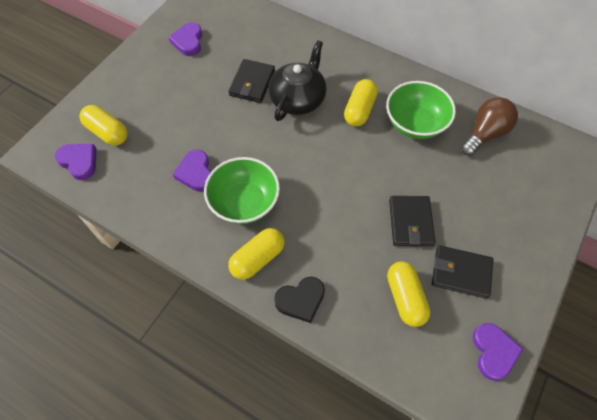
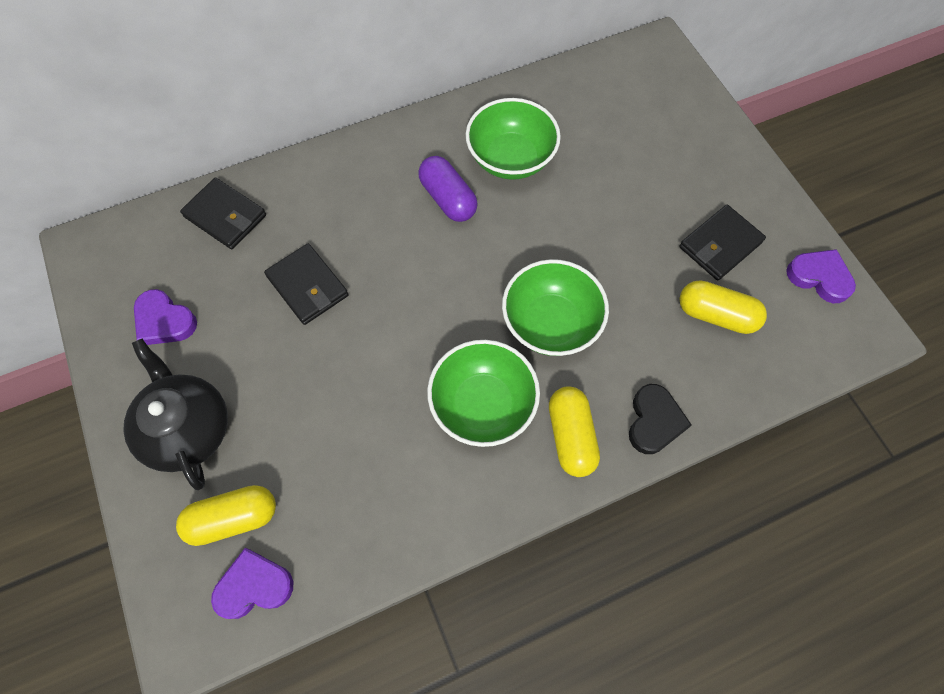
camera: 55 degrees left, 5 degrees up
(196, 173) = (395, 437): purple heart -> none
(298, 99) = (377, 251): black teapot -> black teapot (187, 428)
(322, 207) = (550, 323): none -> green bowl
(359, 110) = (448, 199): yellow capsule -> purple capsule
(410, 222) = (631, 249): black wallet -> black wallet (225, 216)
(485, 134) = (574, 107): brown light bulb -> none

